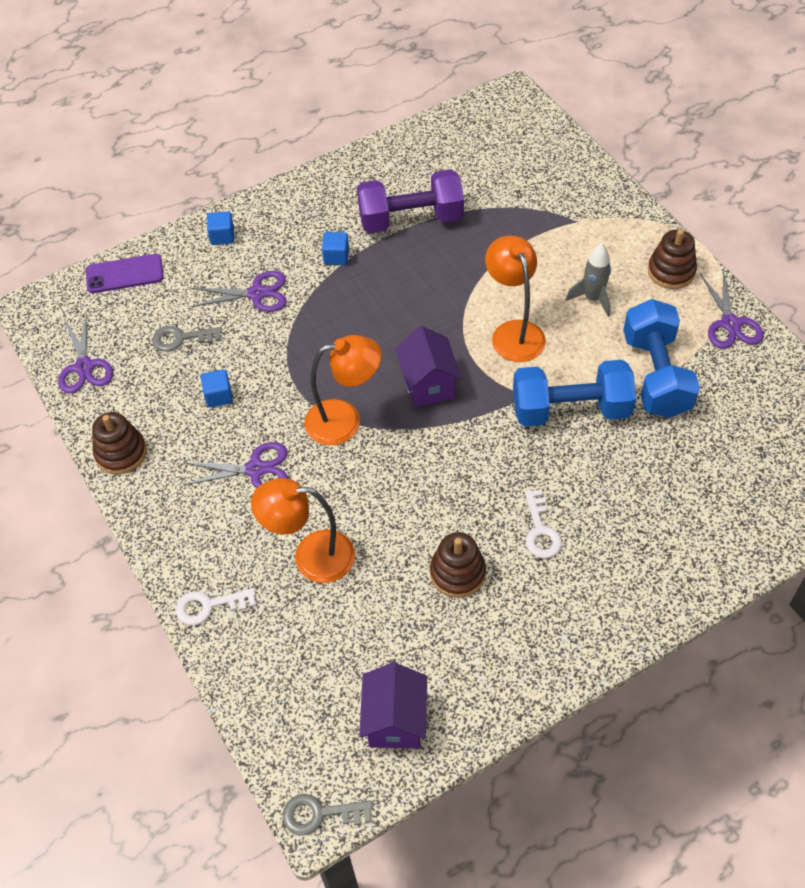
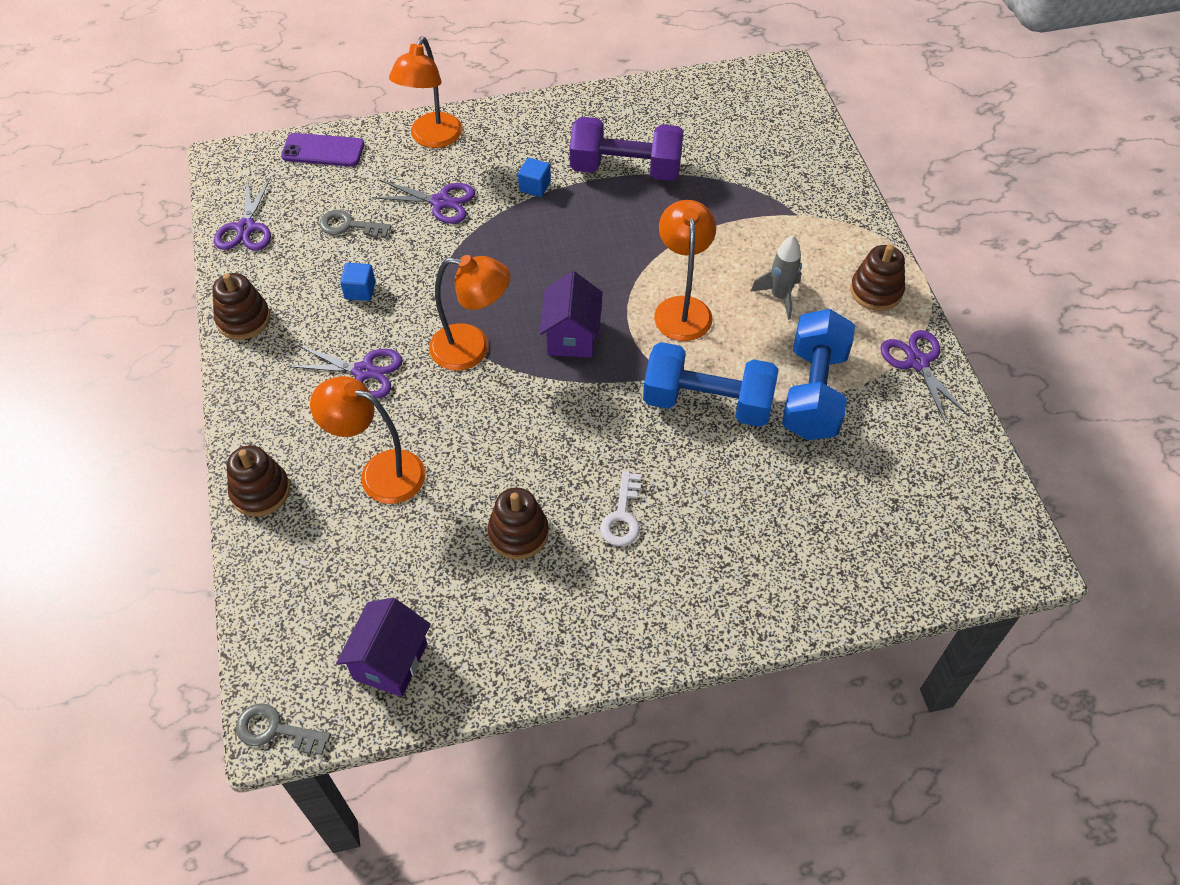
camera: 15 degrees right, 0 degrees up
(209, 606) = (260, 491): white key -> brown stacking toy
(222, 236) = (432, 138): blue cube -> orange lamp
(730, 324) = (917, 362): purple scissors -> purple scissors turned 150 degrees clockwise

